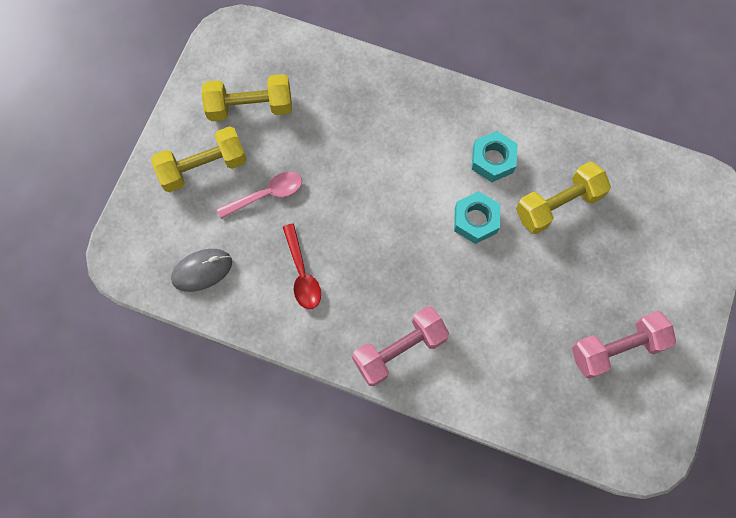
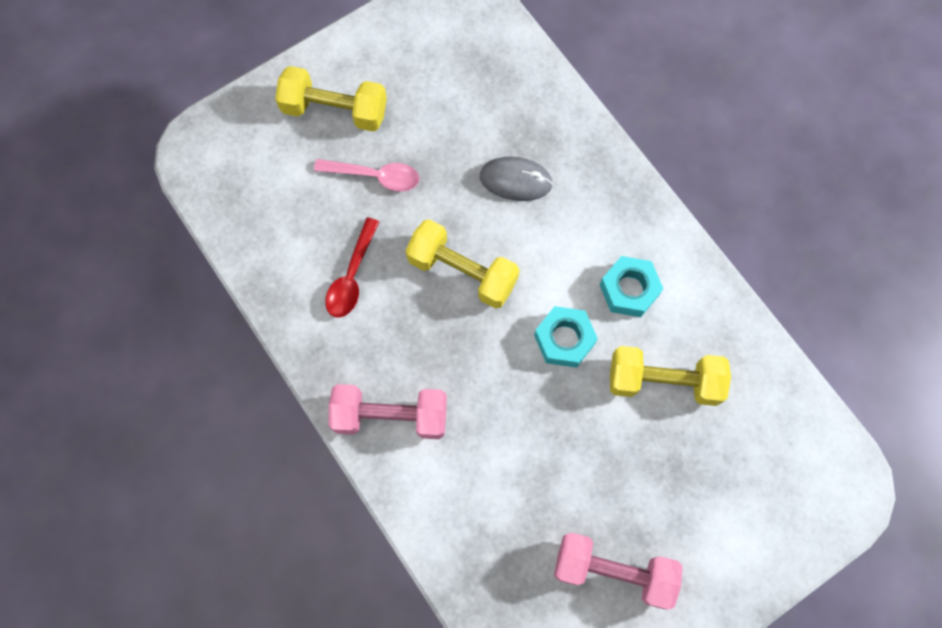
camera: 35 degrees right, 0 degrees up
(202, 270) = (260, 210): grey mouse -> grey mouse (515, 180)
(250, 107) = (423, 79): yellow dumbbell -> yellow dumbbell (462, 272)

